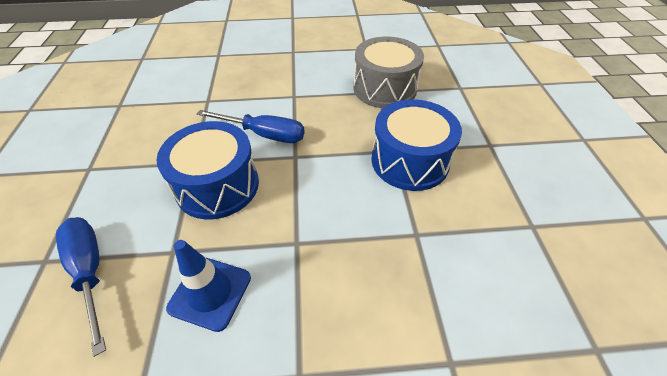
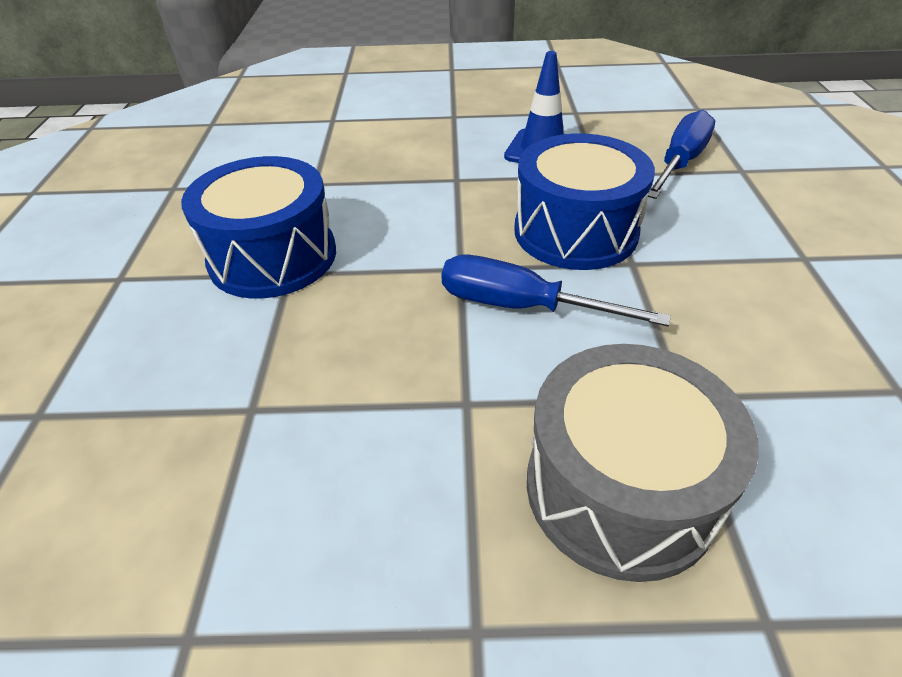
camera: 175 degrees left, 5 degrees down
(90, 271) = (680, 163): blue screwdriver -> blue screwdriver turned 120 degrees counterclockwise
(384, 88) = (229, 418): grey drum -> grey drum (620, 488)

